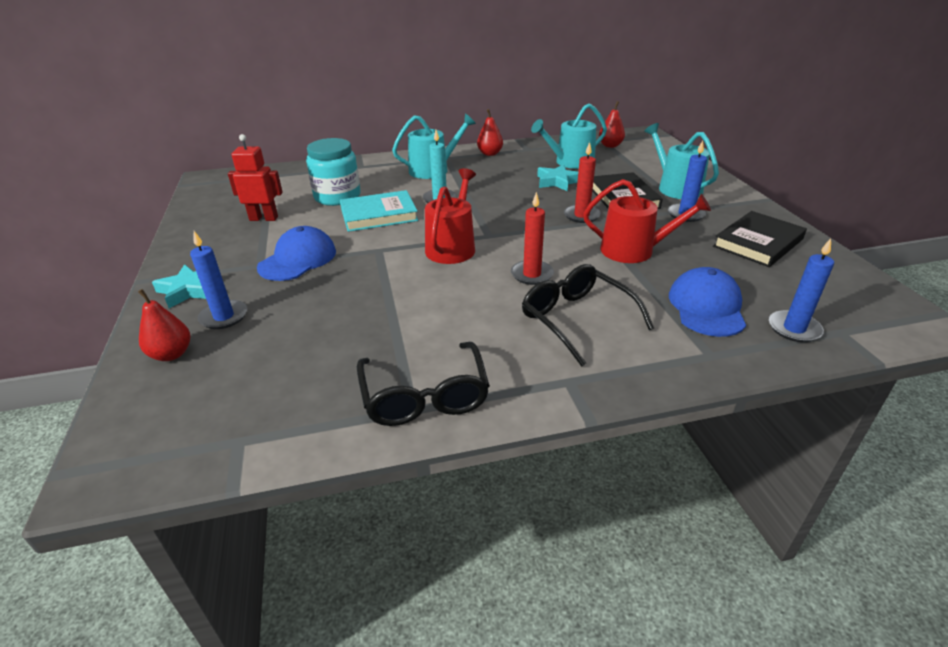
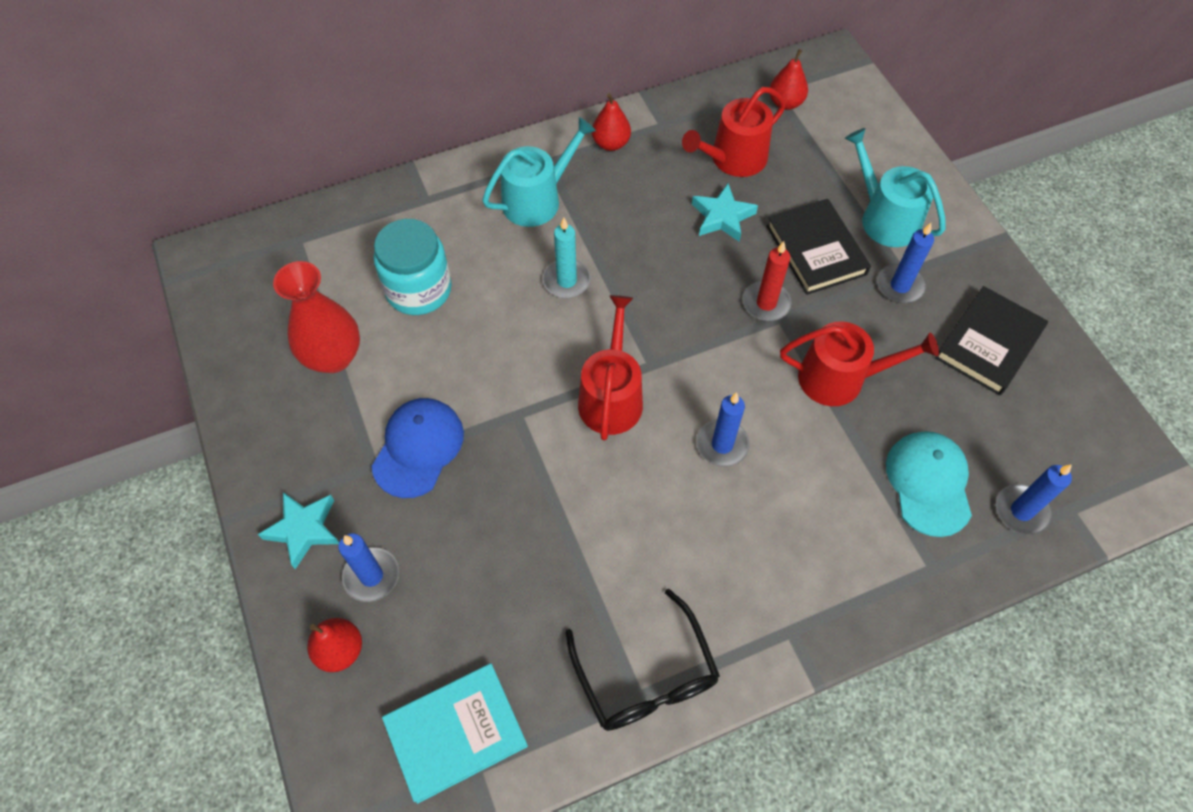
camera: 10 degrees left, 25 degrees up
(264, 218) = (333, 357): red robot -> red vase
(379, 215) = (493, 331): turquoise book -> turquoise book (456, 733)
(532, 274) = (722, 444): red candle -> blue candle
(570, 162) = (733, 159): turquoise watering can -> red watering can
(576, 319) = (786, 525): black glasses -> none
(706, 307) = (928, 483): blue cap -> turquoise cap

